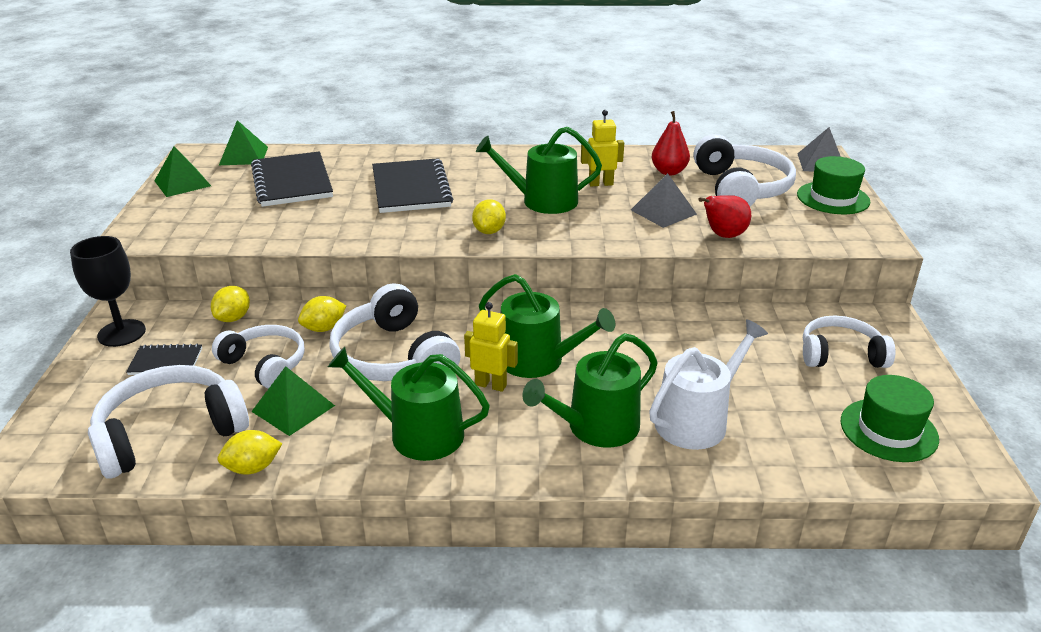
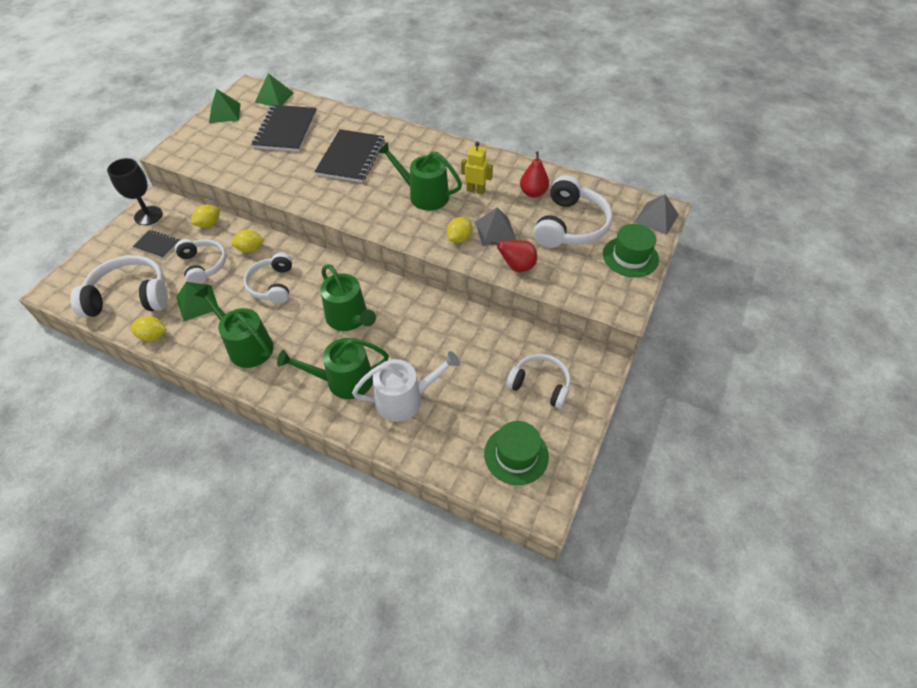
camera: 25 degrees right, 20 degrees up
(393, 357) = (272, 285): white headphones -> white headphones, size x0.66
(489, 231) = (369, 212): yellow lemon -> yellow lemon (459, 238)
(491, 385) = (309, 326): yellow robot -> none

